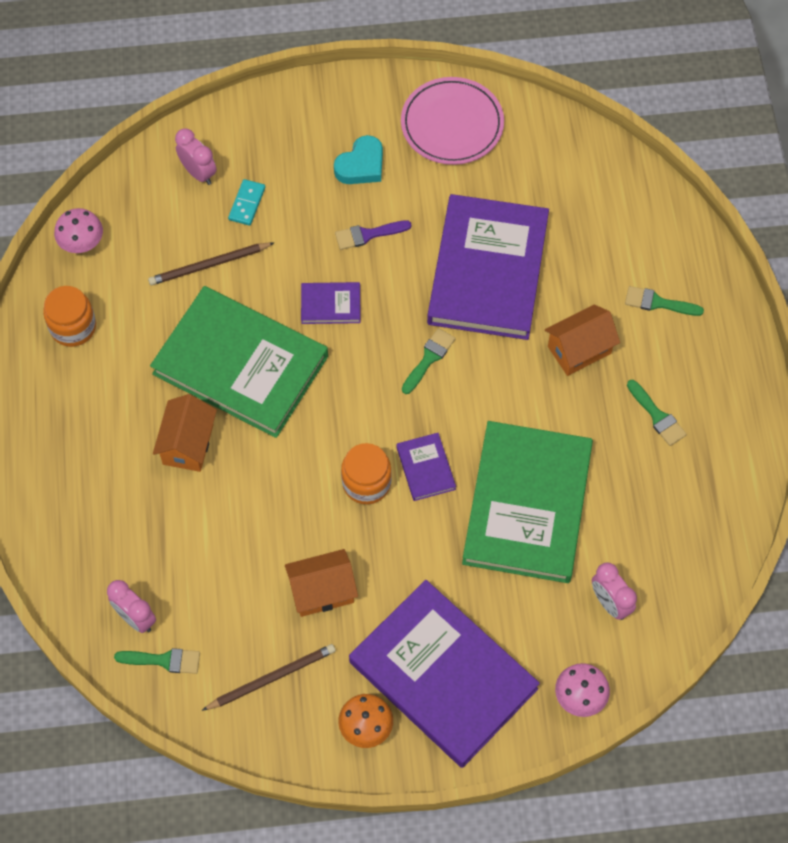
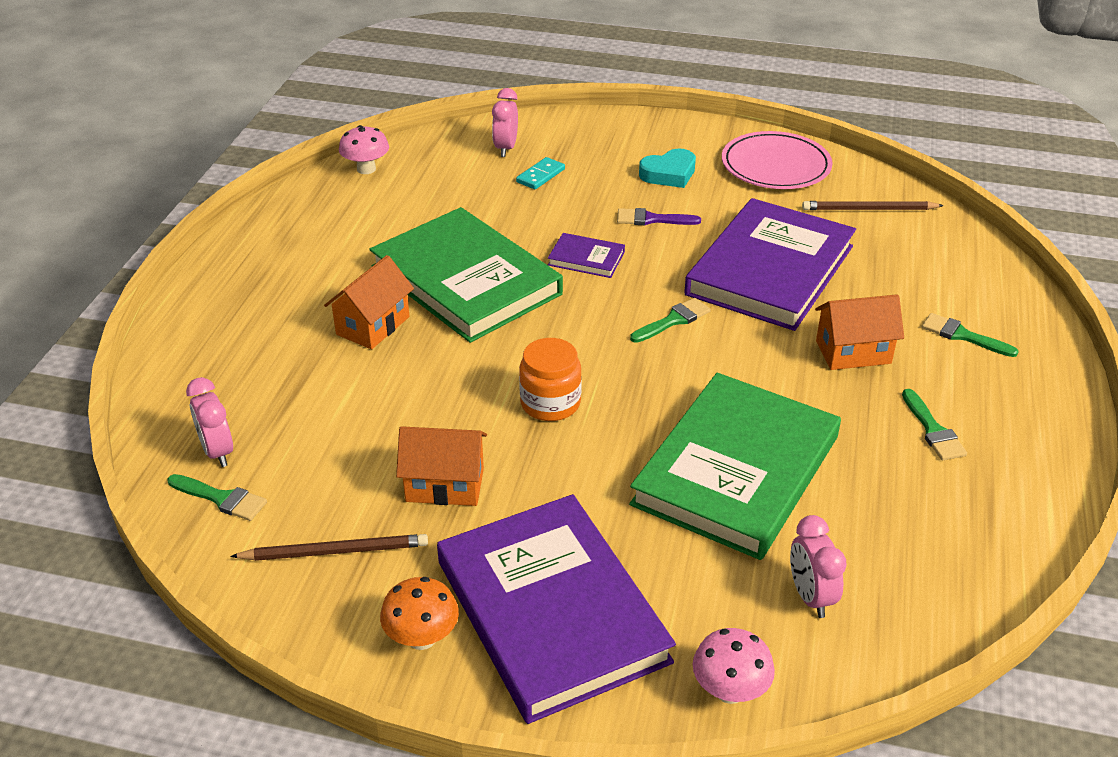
camera: 20 degrees right, 25 degrees down
(73, 327) = (318, 219): orange jar -> none
(198, 173) = (506, 148): pink clock -> pink clock turned 150 degrees counterclockwise
(209, 265) = (478, 207): brown pencil -> brown pencil (868, 209)
(425, 468) = (626, 407): purple book -> none

